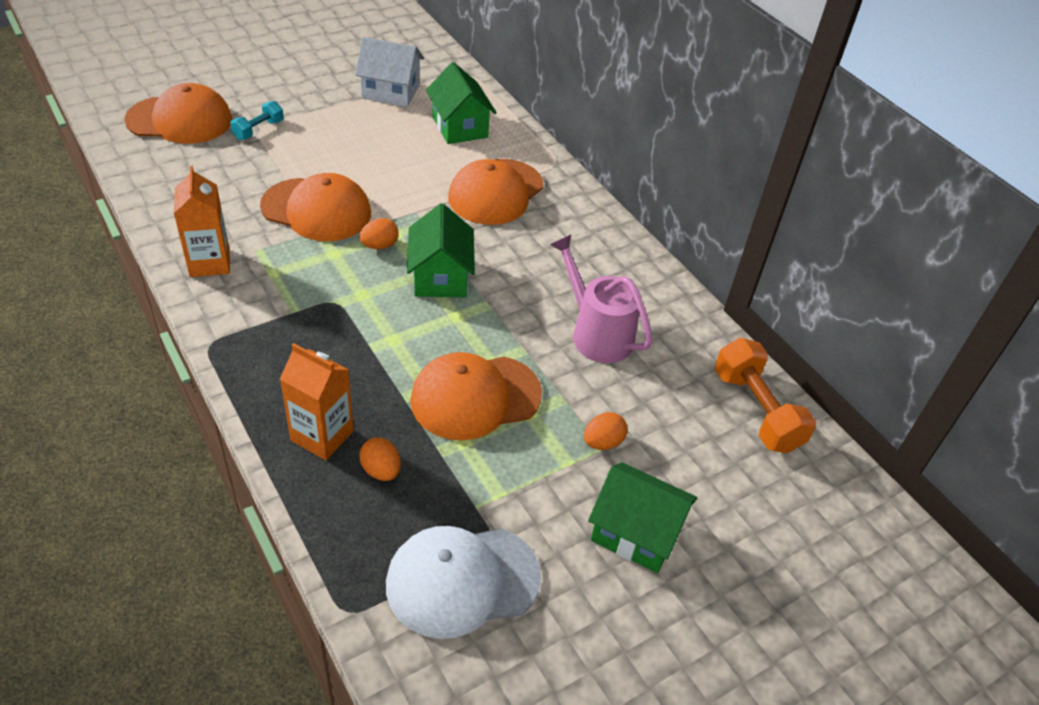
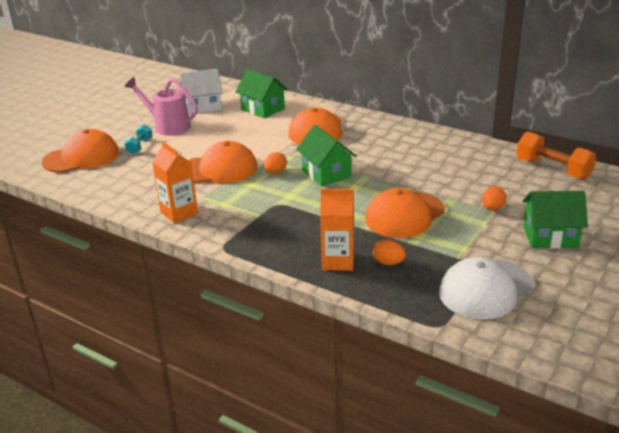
camera: 20 degrees left, 15 degrees down
(596, 333) = (438, 168): pink watering can -> pink watering can (168, 126)

